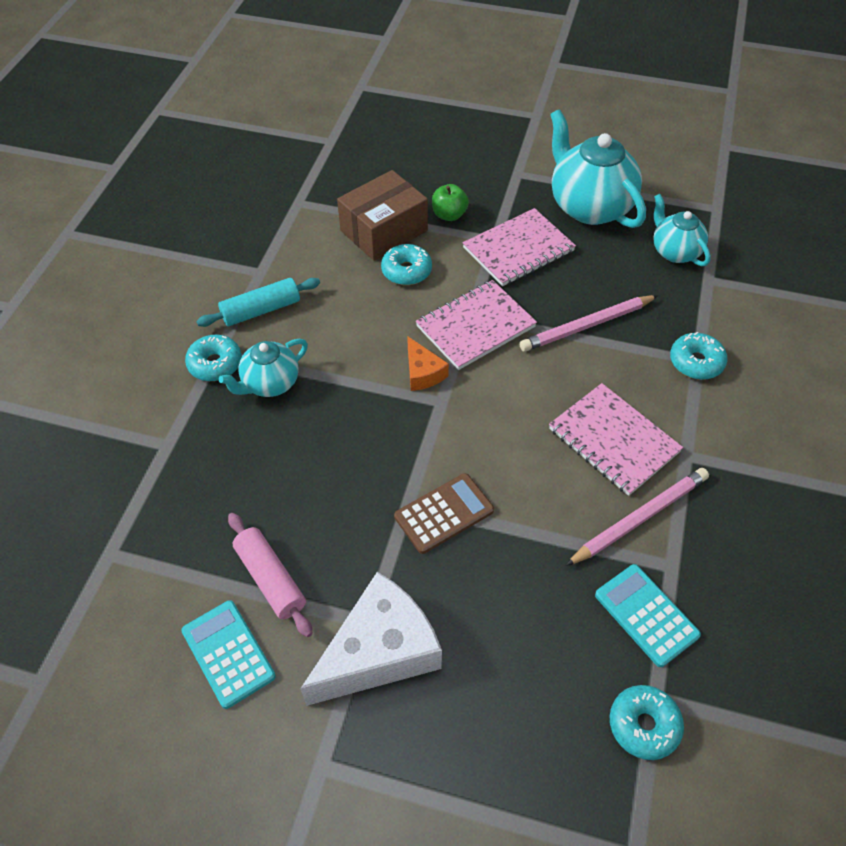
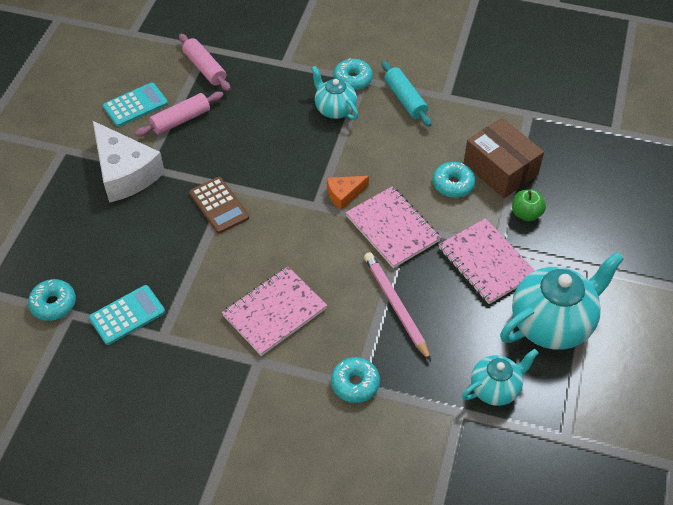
camera: 90 degrees right, 0 degrees up
(157, 553) = (205, 68): none -> pink rolling pin
(639, 518) = (204, 321): pink pencil -> none

